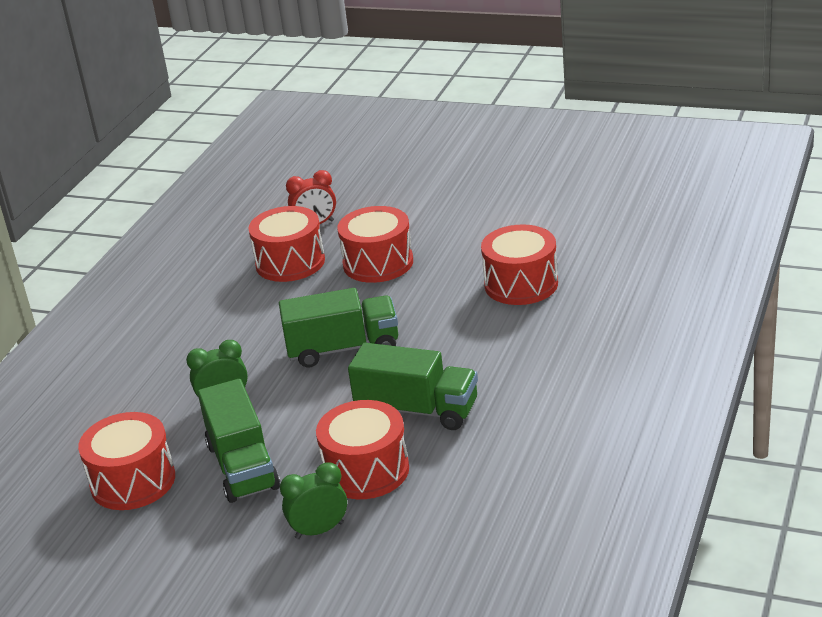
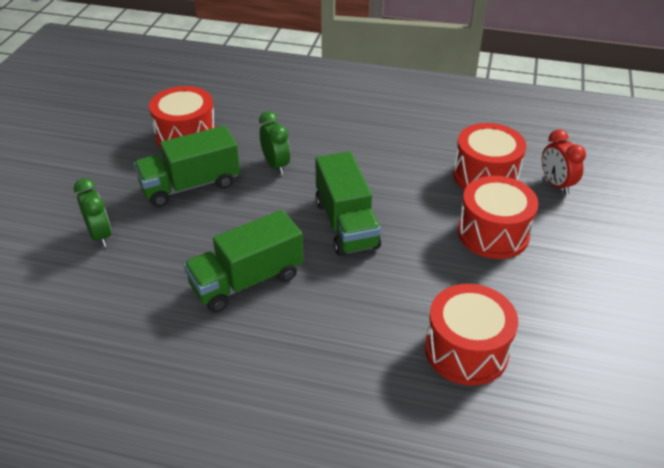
camera: 80 degrees right, 10 degrees up
(366, 470) = (168, 255): red drum -> none
(417, 410) = (247, 281): green truck -> green truck turned 45 degrees clockwise

